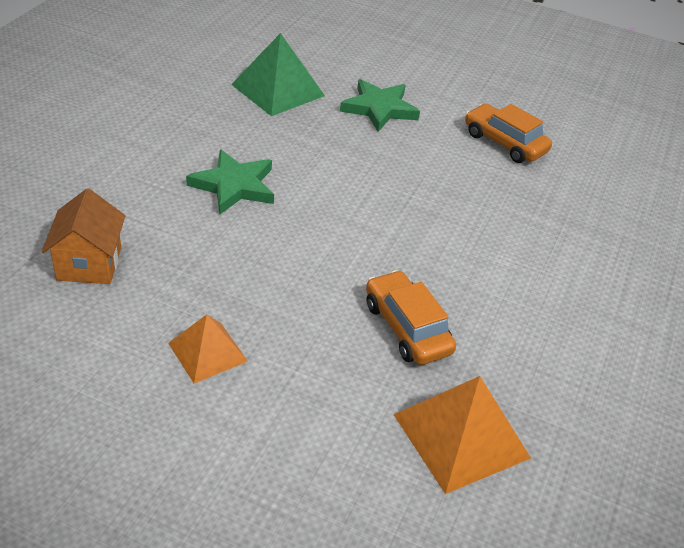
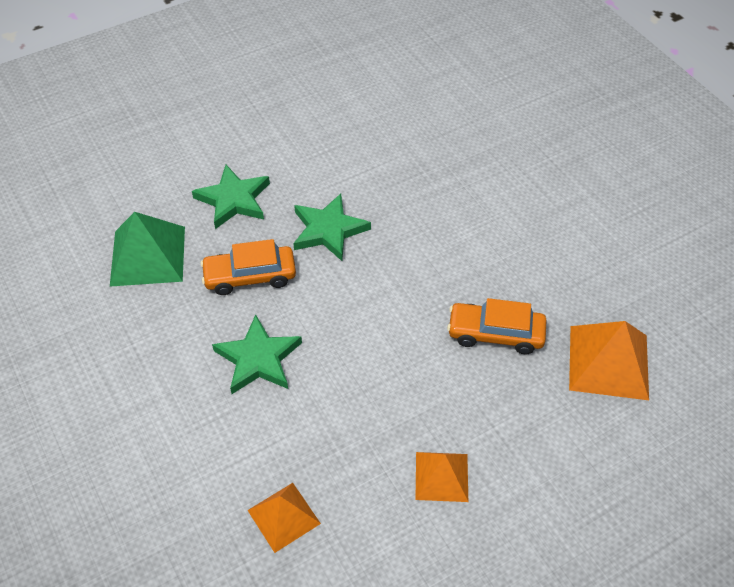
camera: 50 degrees left, 10 degrees up
(89, 264) = (284, 516): orange house -> orange pyramid
(408, 171) = (328, 230): none -> green star
(504, 143) = (340, 148): orange car -> orange car (250, 276)

